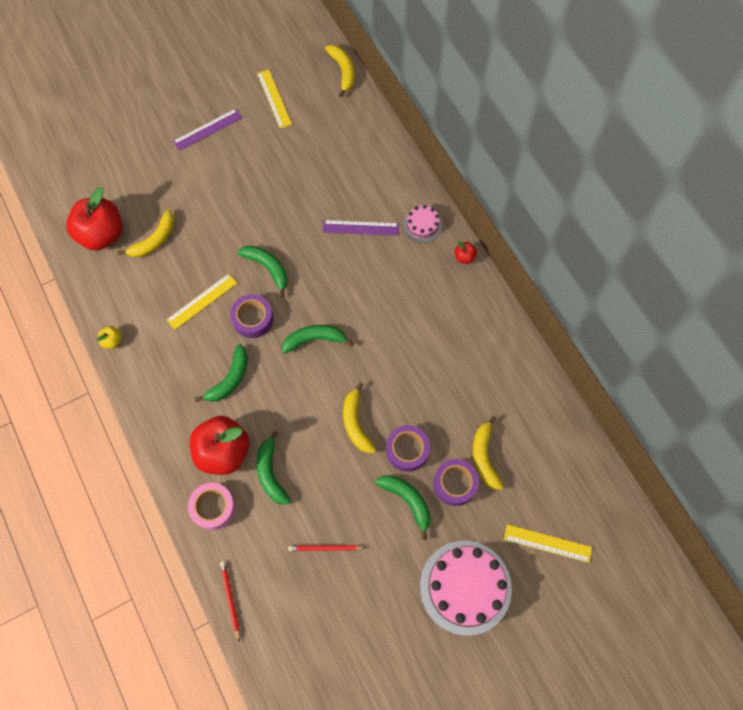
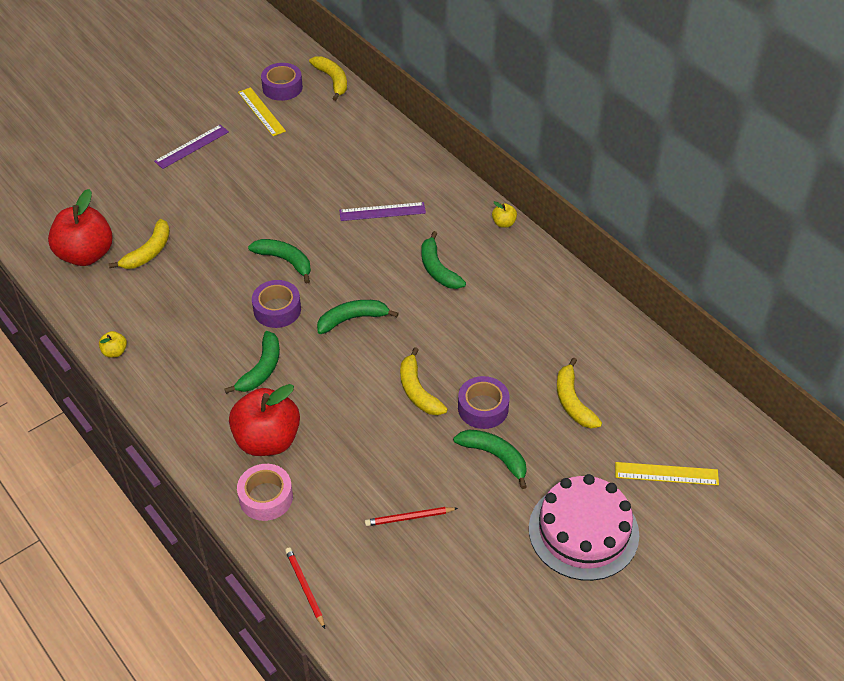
camera: 10 degrees left, 20 degrees down
(202, 301) = (214, 301): yellow ruler -> none
(271, 473) = (328, 453): green banana -> green banana (437, 269)
(422, 225) = (450, 201): pink cake -> none
(454, 484) = (545, 432): purple tape -> purple tape (282, 87)
(464, 257) = (503, 223): red apple -> yellow apple

